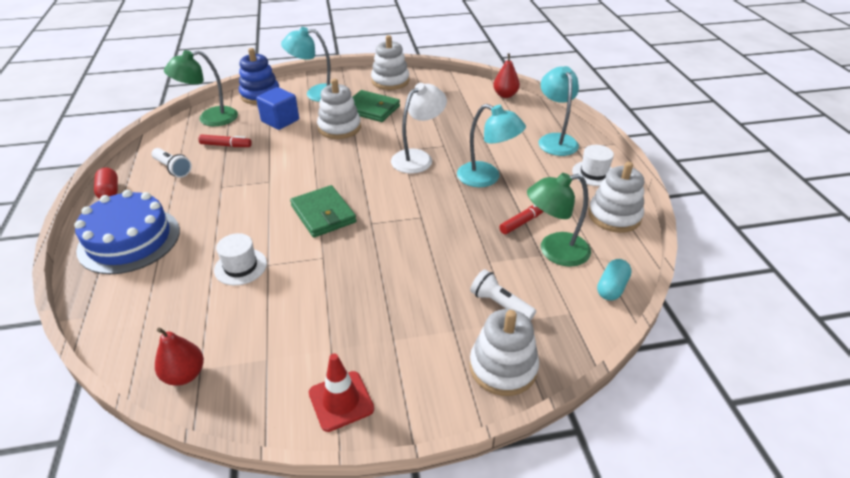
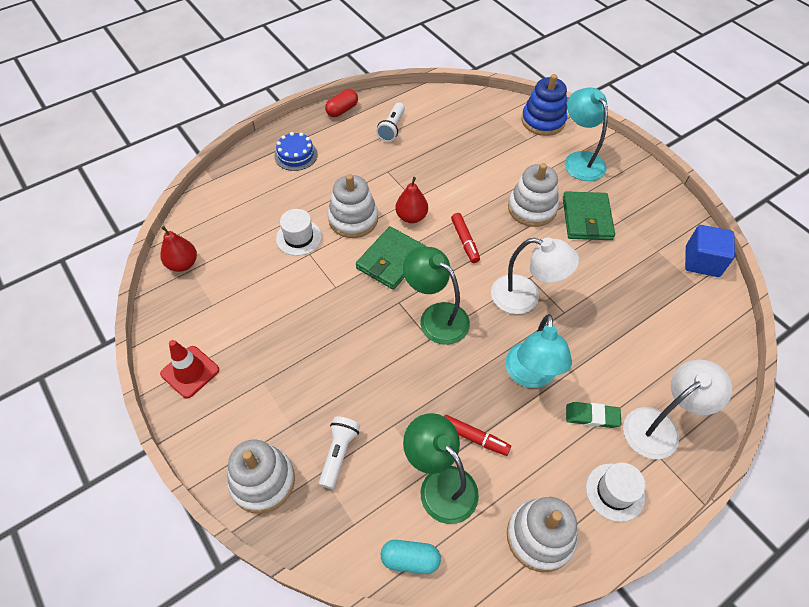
camera: 65 degrees right, 15 degrees up
(129, 240) = (296, 155): blue cake -> blue cake, size x0.53
(210, 118) = (477, 109): green lamp -> green lamp (436, 317)
(226, 145) = (445, 142): red marker -> red marker (465, 241)
(280, 121) = (510, 158): blue cube -> blue cube (702, 261)
(390, 81) = (657, 210): white stacking toy -> white stacking toy (353, 219)
(505, 95) = (724, 336): red pear -> red pear (411, 217)
(534, 163) = (592, 416): none -> green eraser
(555, 140) = (659, 426): turquoise lamp -> white lamp

